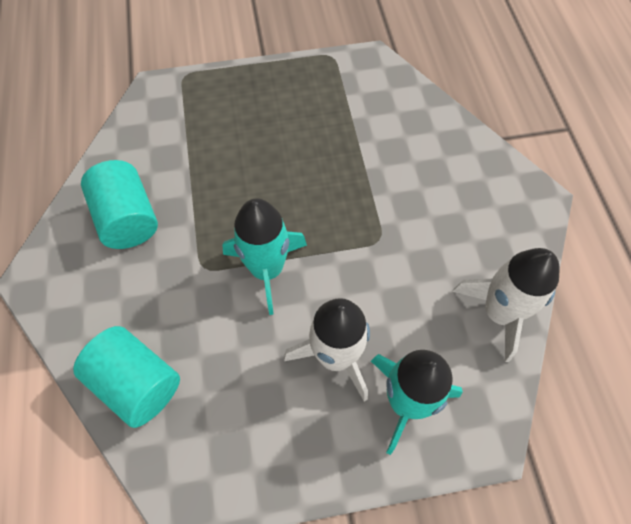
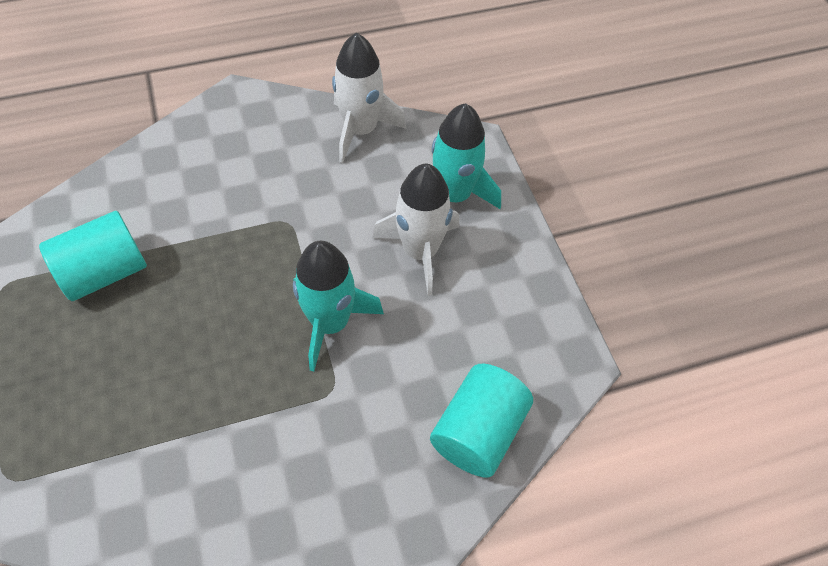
camera: 100 degrees left, 5 degrees down
(128, 219) = (267, 497): turquoise cylinder -> turquoise cylinder (105, 272)

